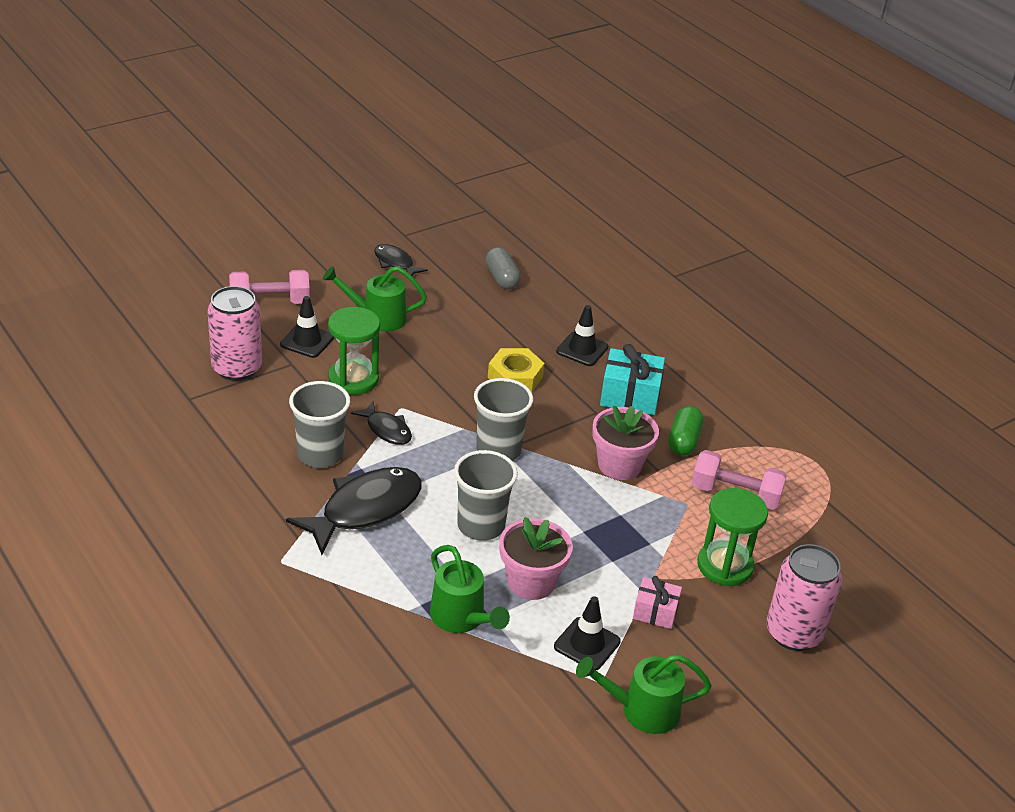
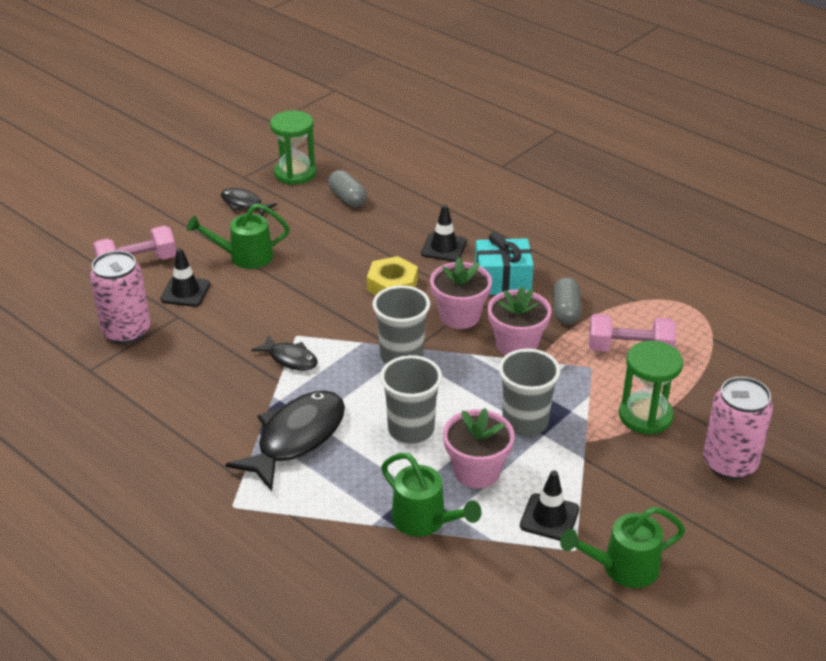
camera: 10 degrees left, 0 degrees up
(320, 454) = (235, 396): grey cup -> grey cup (525, 422)
(353, 379) = (242, 318): green hourglass -> green hourglass (295, 173)
(572, 423) = (459, 316): none -> pink flower pot
(655, 612) = (600, 473): pink gift -> none
(684, 441) = (566, 311): green capsule -> grey capsule

